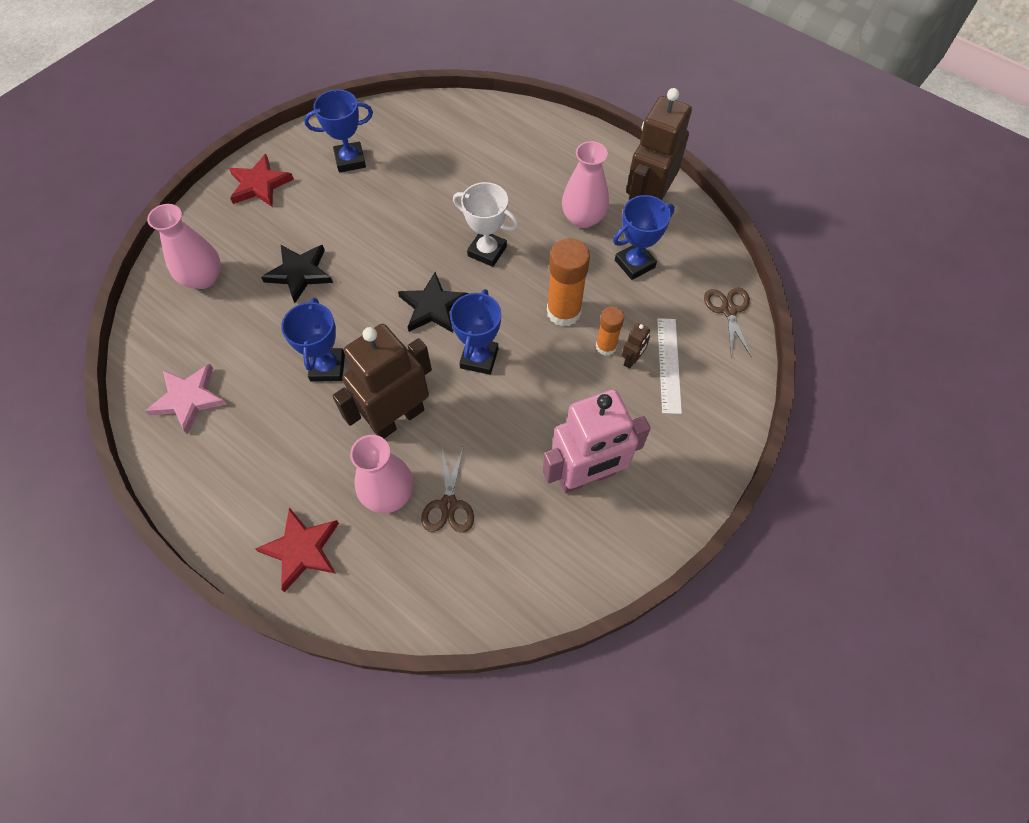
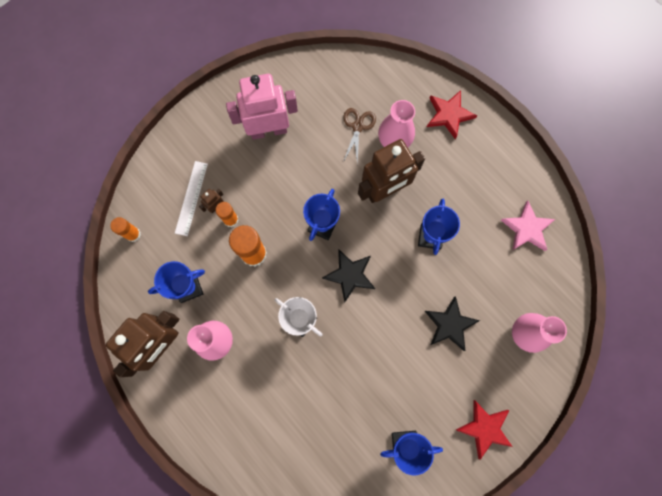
camera: 170 degrees left, 15 degrees up
(728, 310) = (133, 234): brown scissors -> orange glue stick

